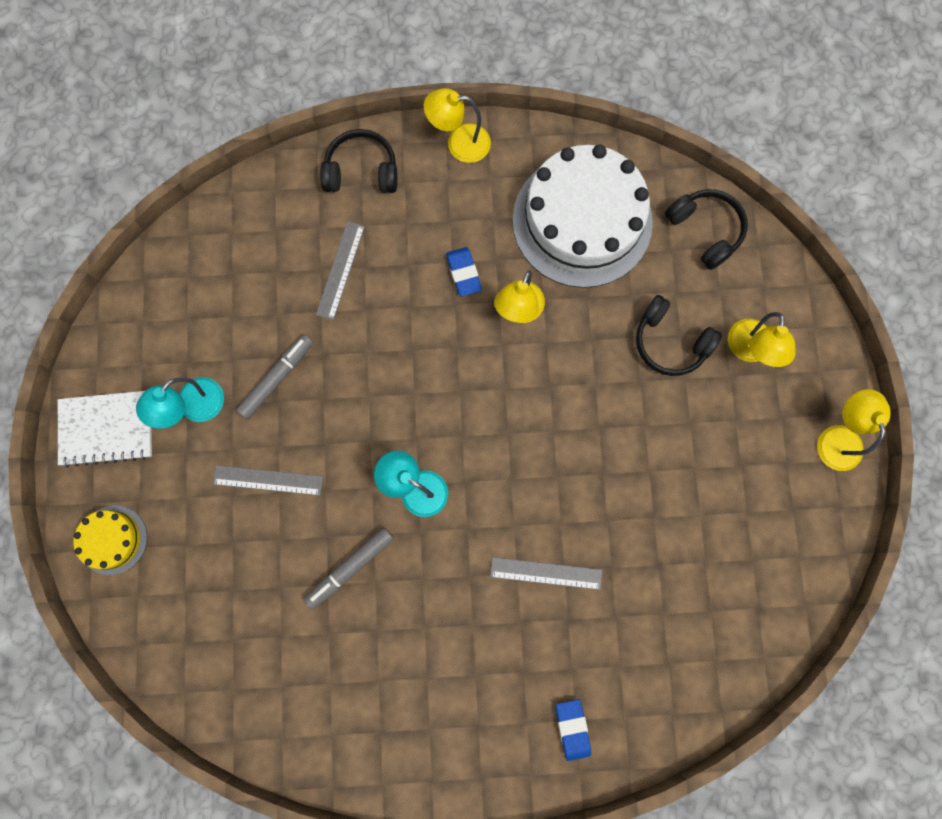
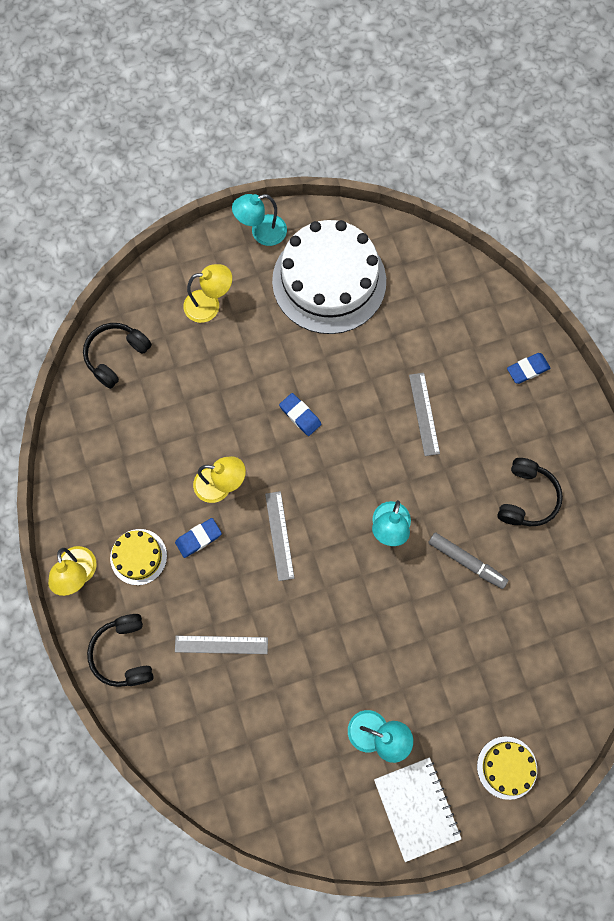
camera: 105 degrees left, 5 degrees down
(268, 480) = (418, 650): grey ruler -> grey ruler (279, 535)
(277, 378) = (331, 670): grey marker -> none
(461, 206) = (138, 557): none -> yellow cake
(580, 422) = (300, 415): none -> blue eraser
(582, 221) = (129, 453): white cake -> white cake (329, 281)
(670, 342) = (217, 363): black headphones -> black headphones (526, 498)
(837, 437) = (261, 233): yellow lamp -> turquoise lamp

